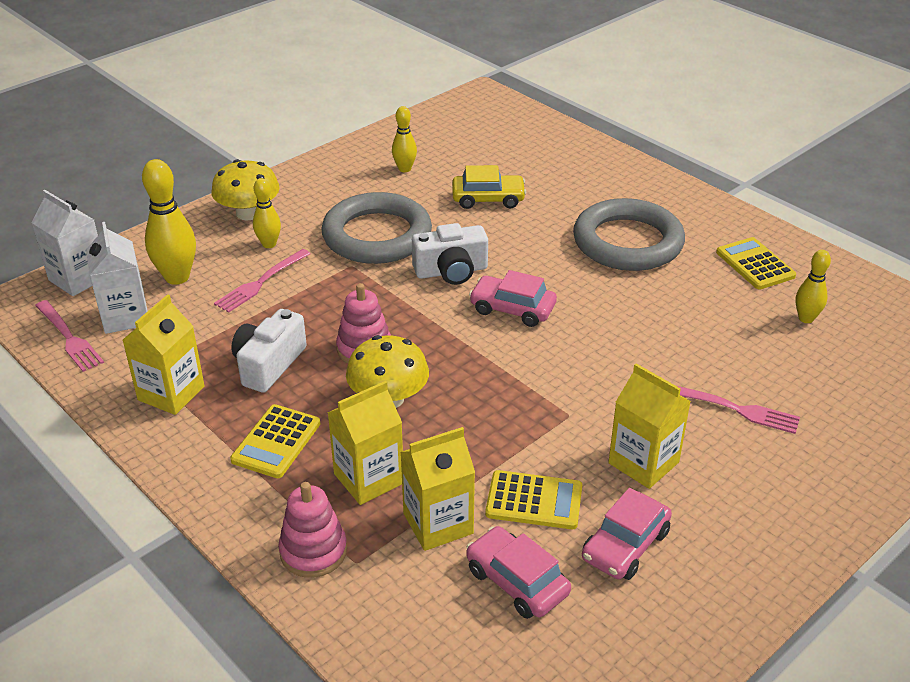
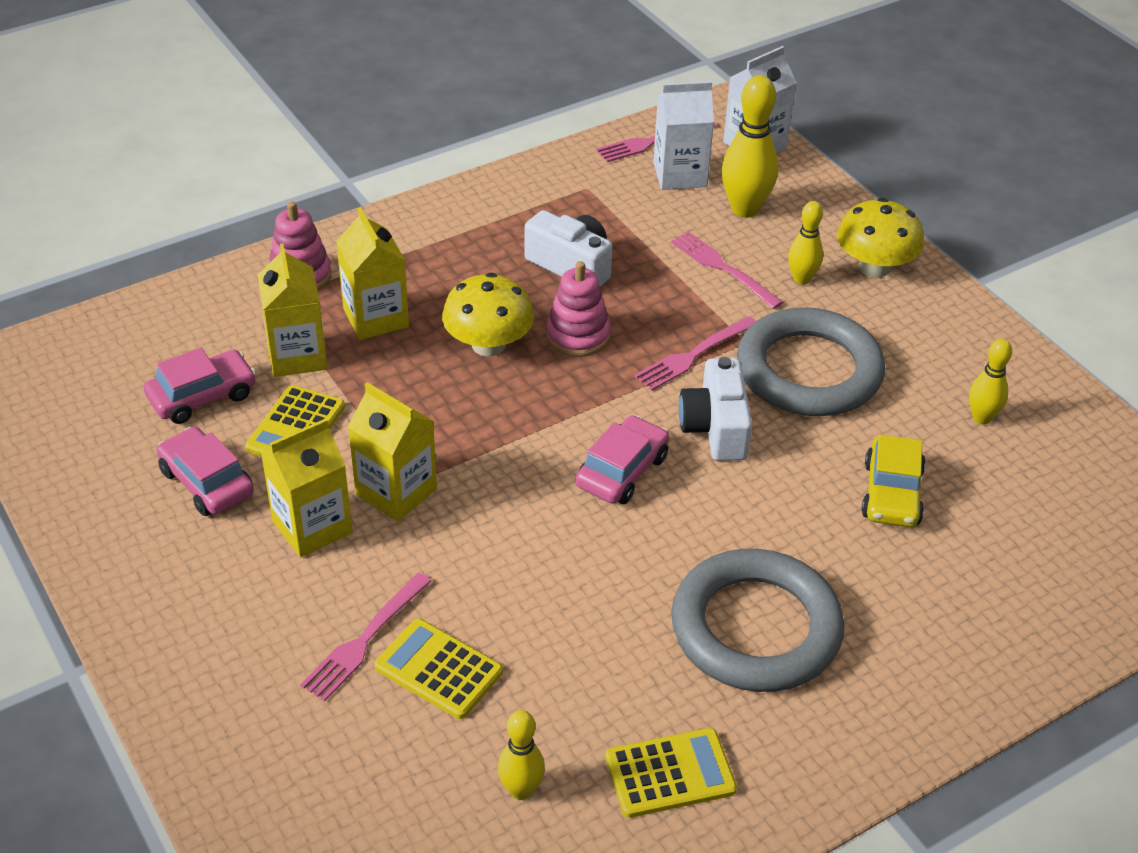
camera: 100 degrees right, 5 degrees up
(171, 393) = (546, 201): yellow carton -> yellow carton (396, 492)
(276, 442) = (451, 263): yellow calculator -> yellow calculator (438, 669)
(374, 288) = (693, 355): none -> pink fork

